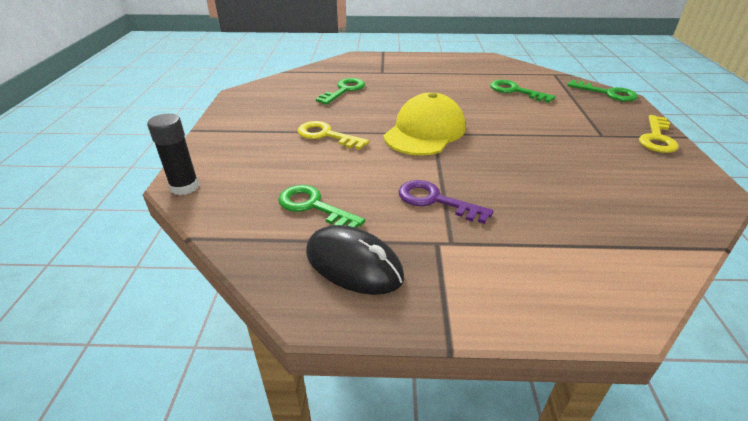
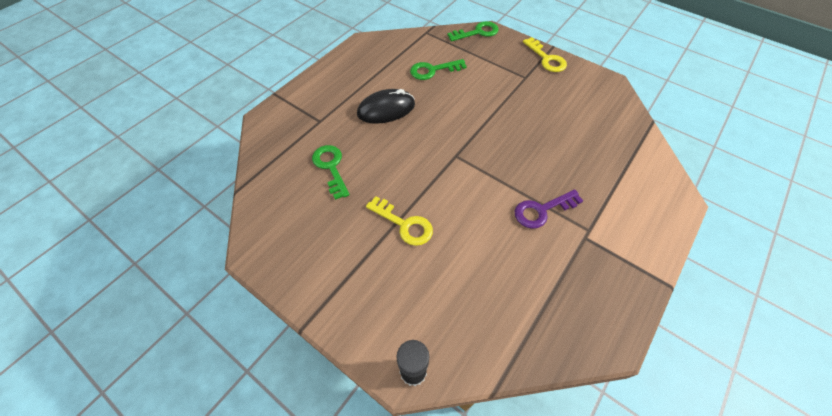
camera: 55 degrees left, 20 degrees up
(313, 206) = (504, 286): green key -> none
(326, 135) = (404, 224): yellow key -> yellow key turned 120 degrees counterclockwise
(353, 264) = (583, 295): black mouse -> black mouse (386, 109)
(425, 131) = (450, 159): yellow cap -> none

